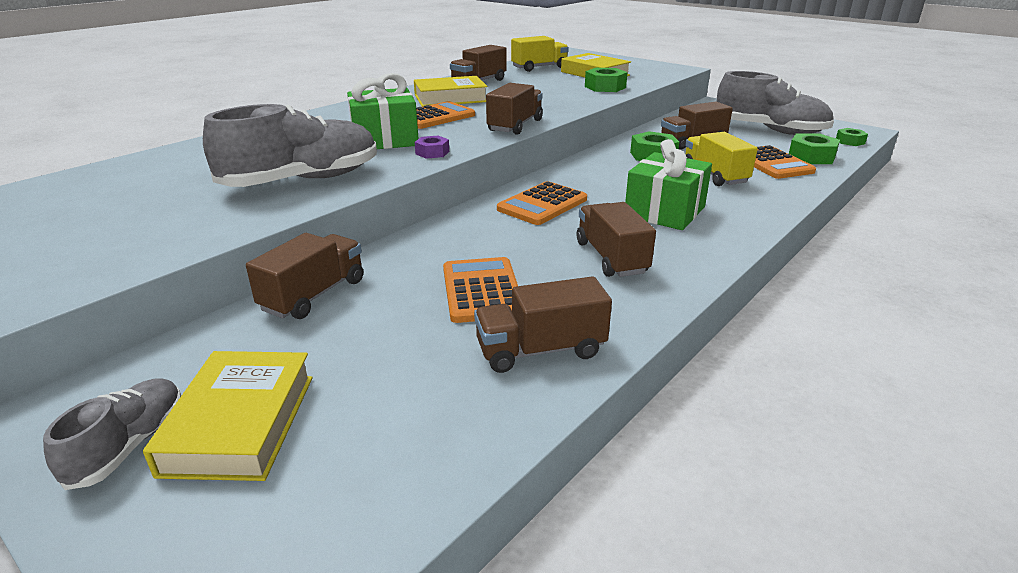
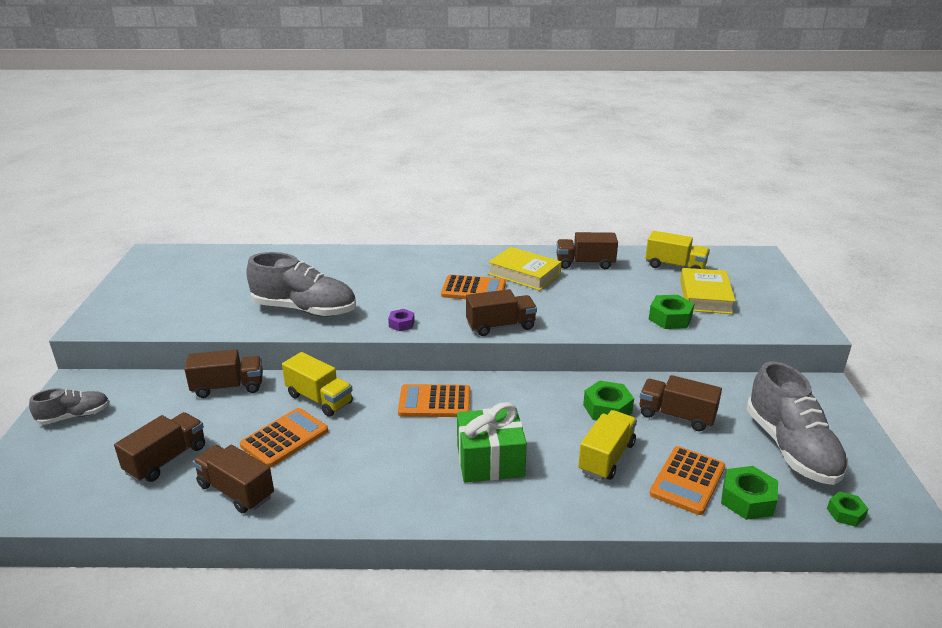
camera: 50 degrees right, 0 degrees up
(240, 423) = (106, 433): yellow book -> none
(385, 140) = (403, 297): green gift -> none
(442, 251) = (319, 399): none -> yellow truck
(611, 257) = (381, 468): brown truck -> brown truck (166, 459)

